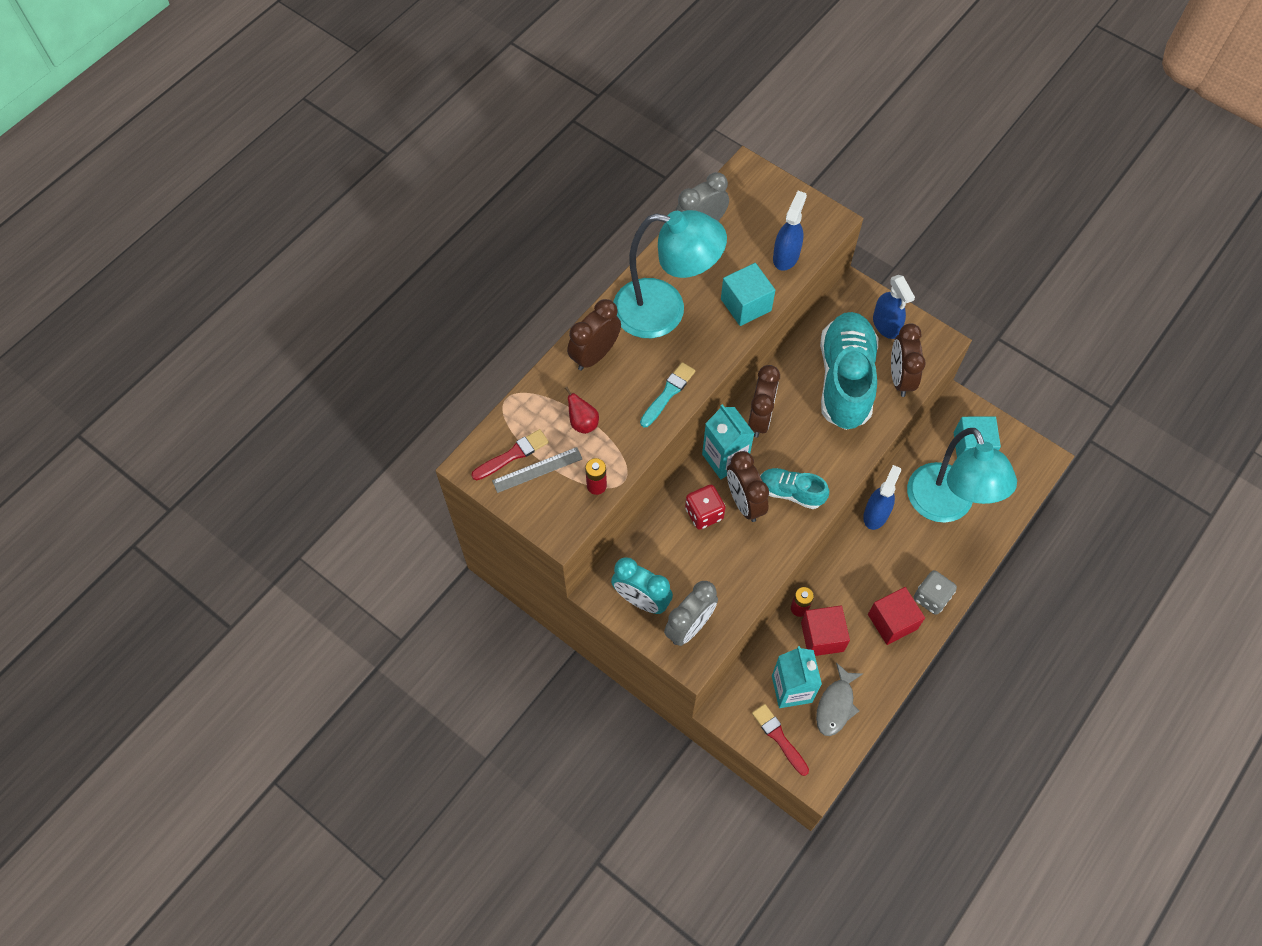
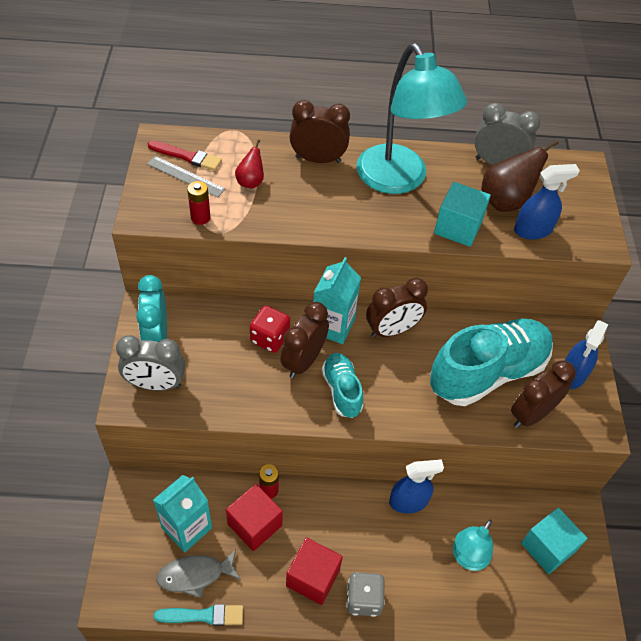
camera: 50 degrees right, 10 degrees down
(668, 393) = (325, 219): turquoise brush -> turquoise brush (203, 615)
(743, 253) = (505, 201): none -> brown pear
(779, 738) = (133, 544): red brush -> none
(945, 506) = (467, 558): turquoise lamp -> turquoise lamp, size x0.53

